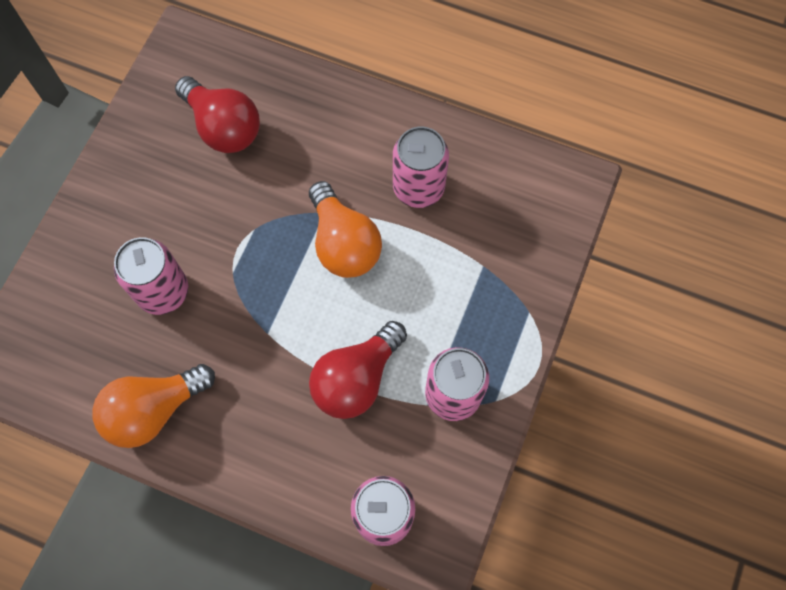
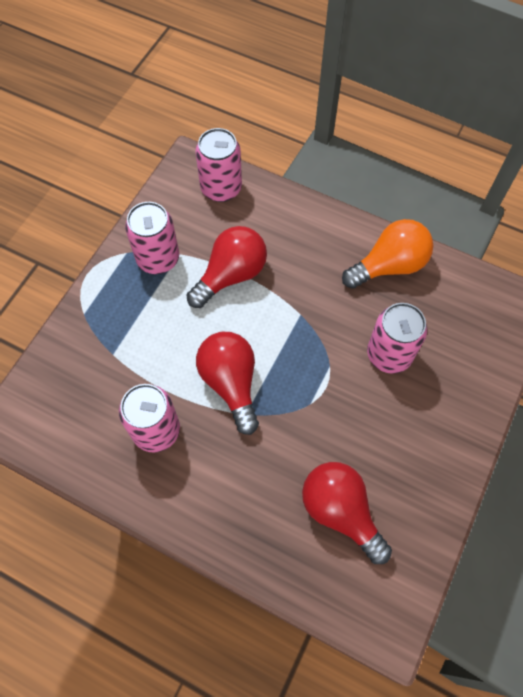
camera: 175 degrees left, 5 degrees down
(343, 243) = (231, 383): orange light bulb -> red light bulb

